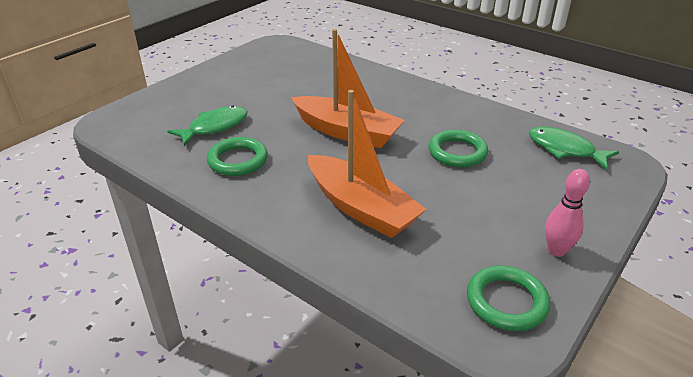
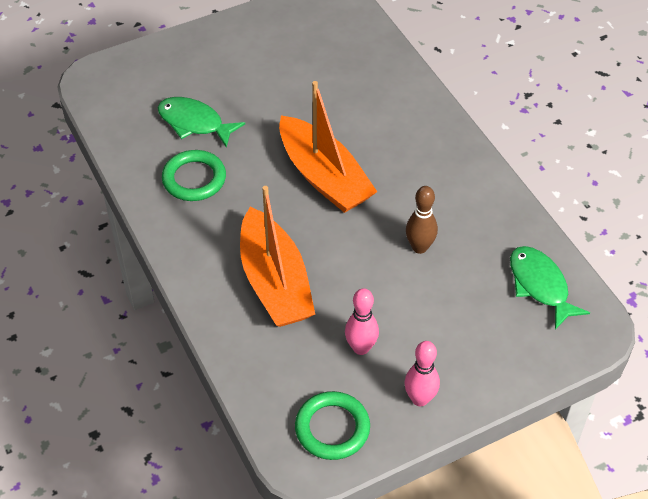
camera: 25 degrees right, 15 degrees up
(215, 127) = (194, 123): green fish -> green fish turned 135 degrees counterclockwise
(457, 152) = (419, 247): green ring -> brown bowling pin
(474, 230) = (361, 348): none -> pink bowling pin

